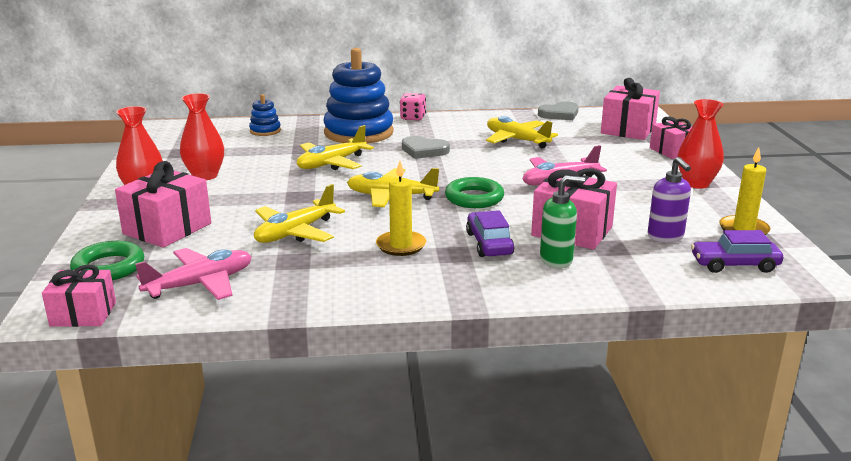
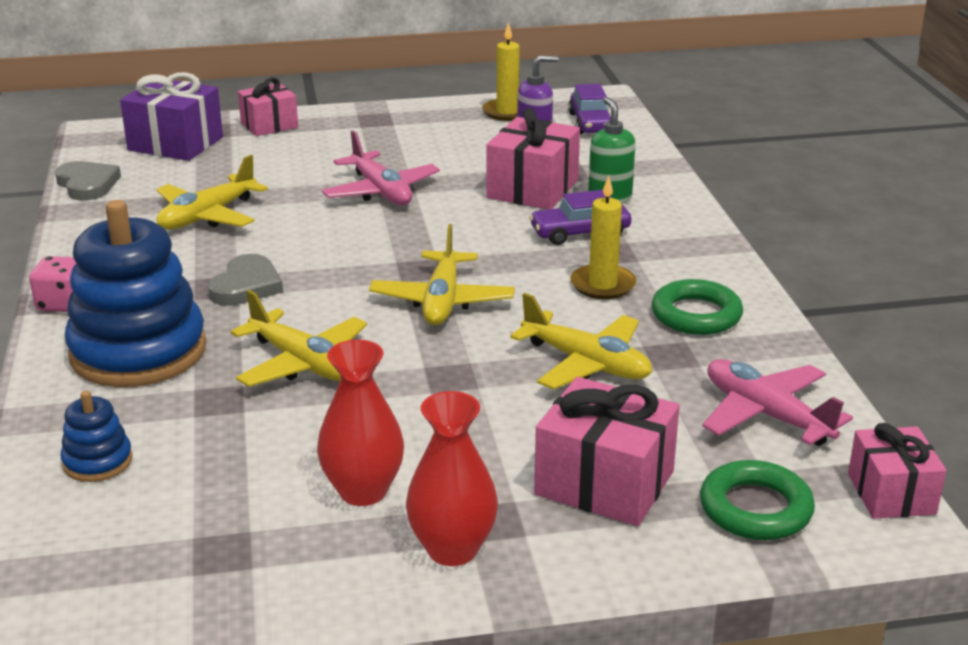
camera: 95 degrees left, 5 degrees up
(474, 198) = (441, 243): green ring -> green ring (696, 315)
(628, 129) = (175, 144): pink gift -> purple gift
(696, 183) = (381, 121): red vase -> none

